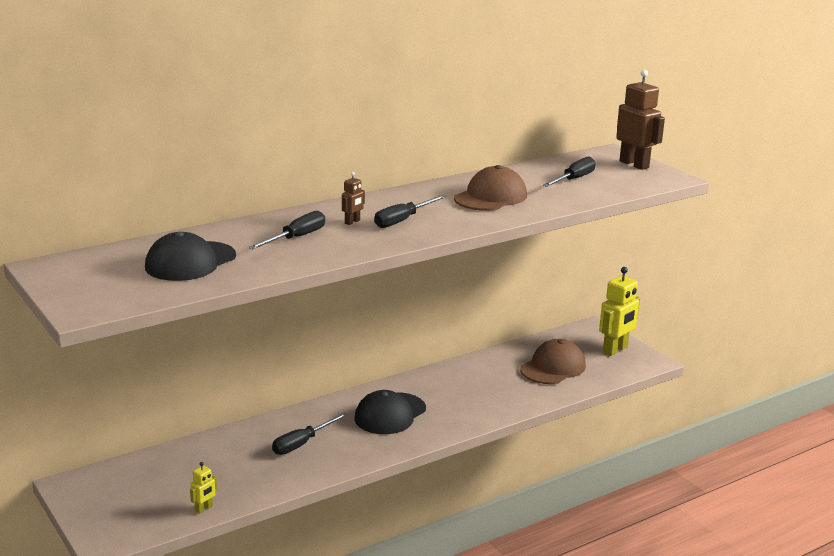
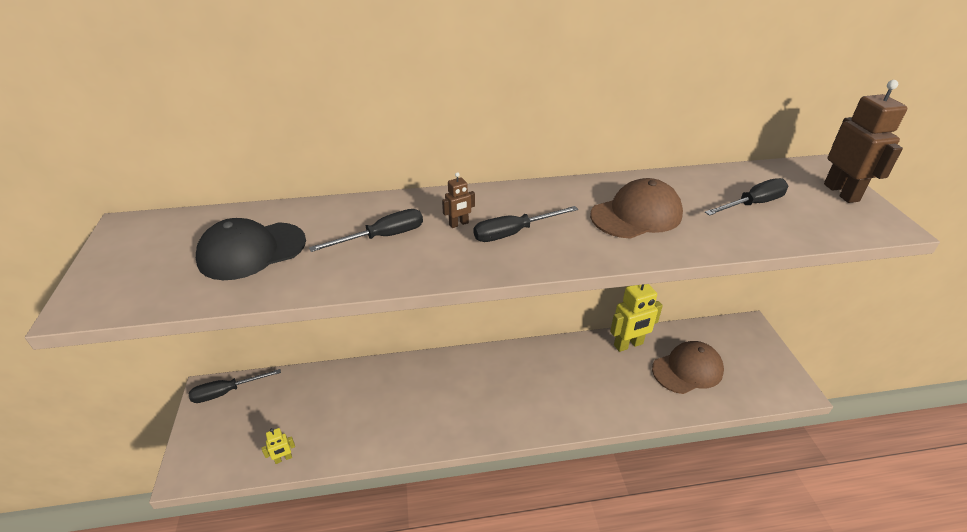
camera: 25 degrees right, 15 degrees up
(302, 443) = (409, 401): black screwdriver -> black screwdriver (227, 392)
(390, 414) = (504, 387): black cap -> none
(615, 350) = (763, 363): yellow robot -> yellow robot (628, 345)

